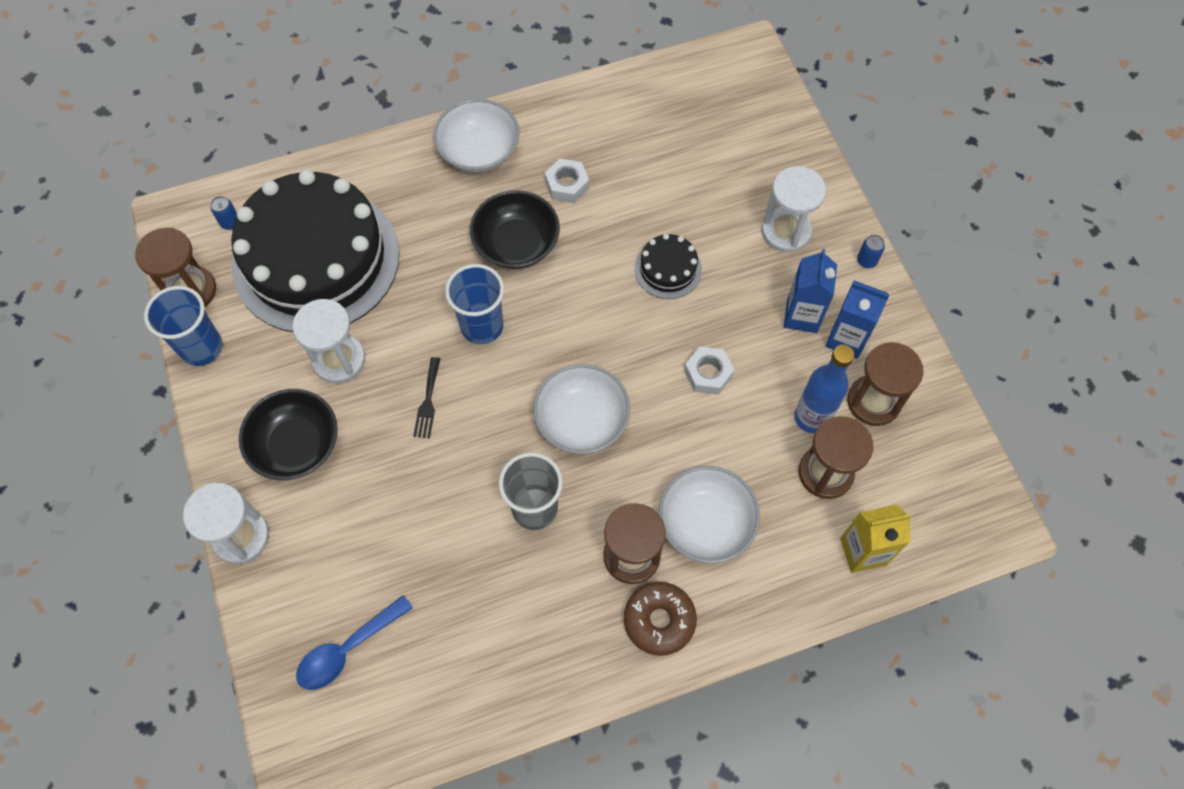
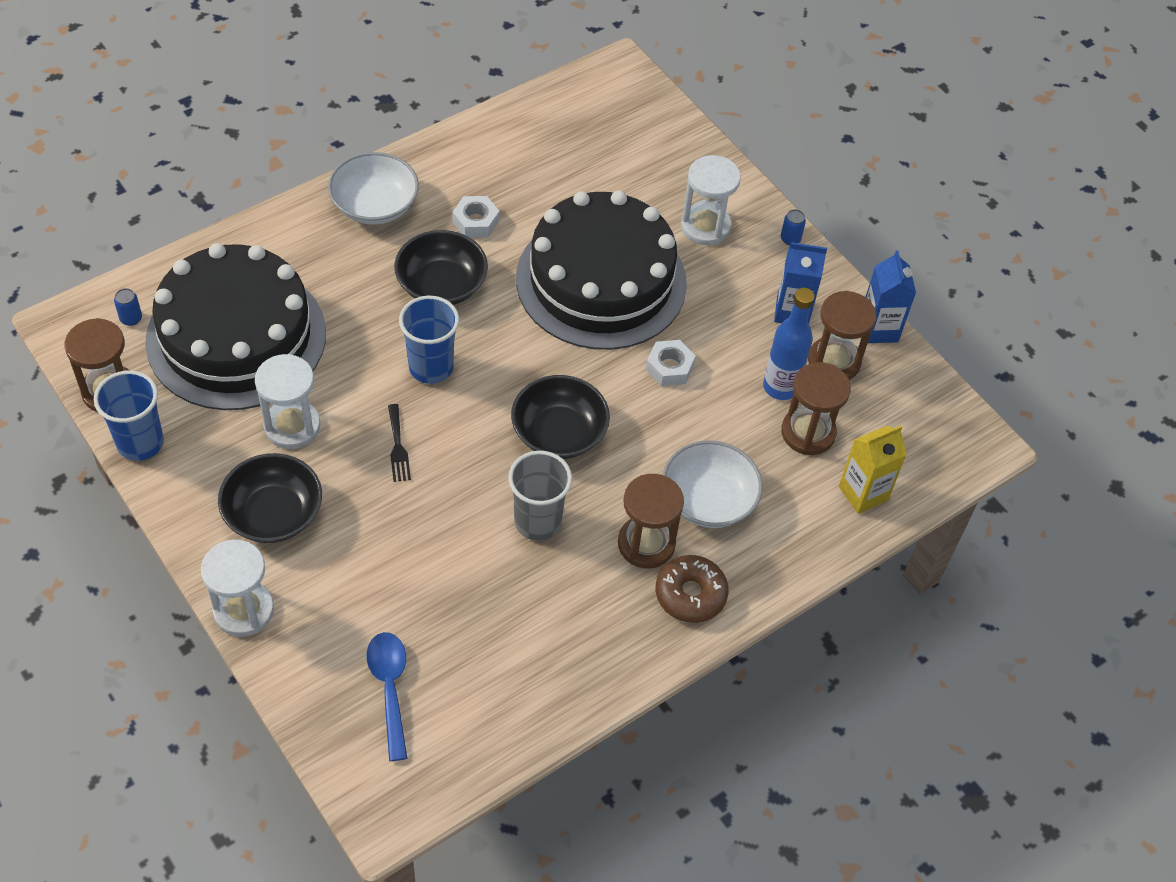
camera: 20 degrees left, 10 degrees down
(347, 649) = (389, 688): blue spoon -> blue spoon turned 135 degrees clockwise
(582, 420) = (559, 433): white bowl -> black bowl
(668, 269) = (601, 281): black cake -> black cake, size x2.47
(802, 316) = (744, 299): blue carton -> blue carton (878, 329)

